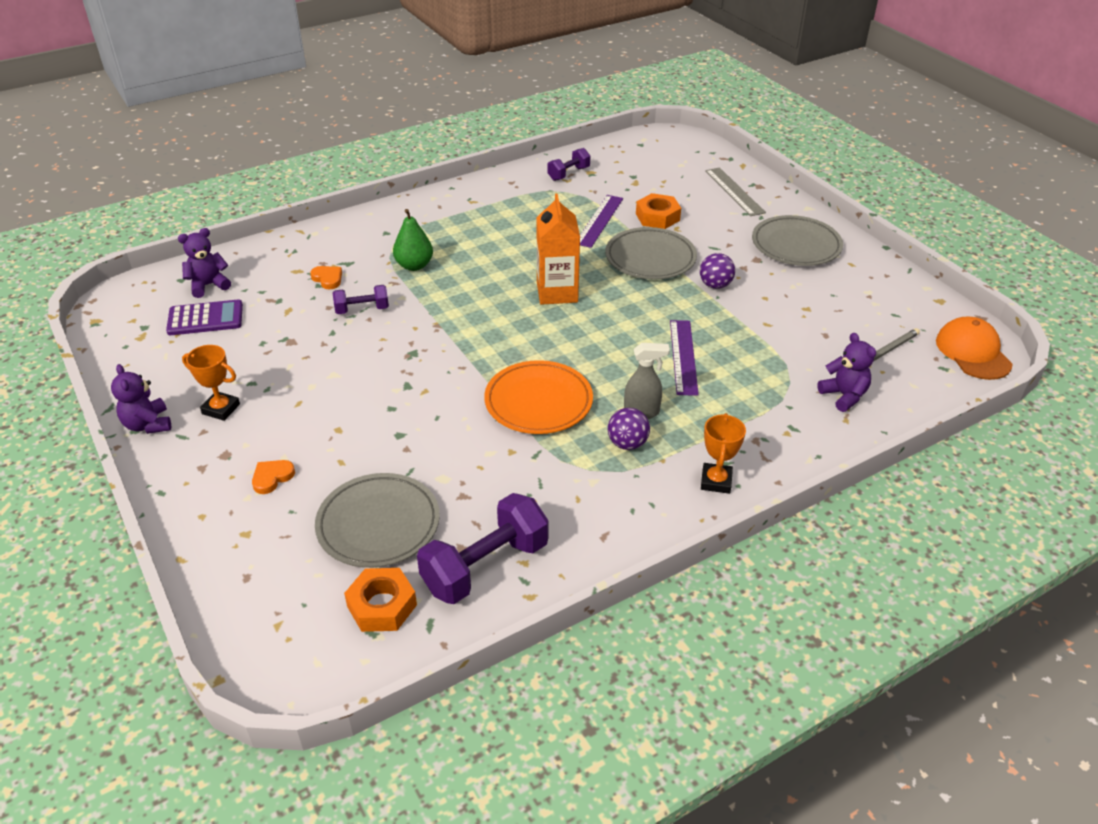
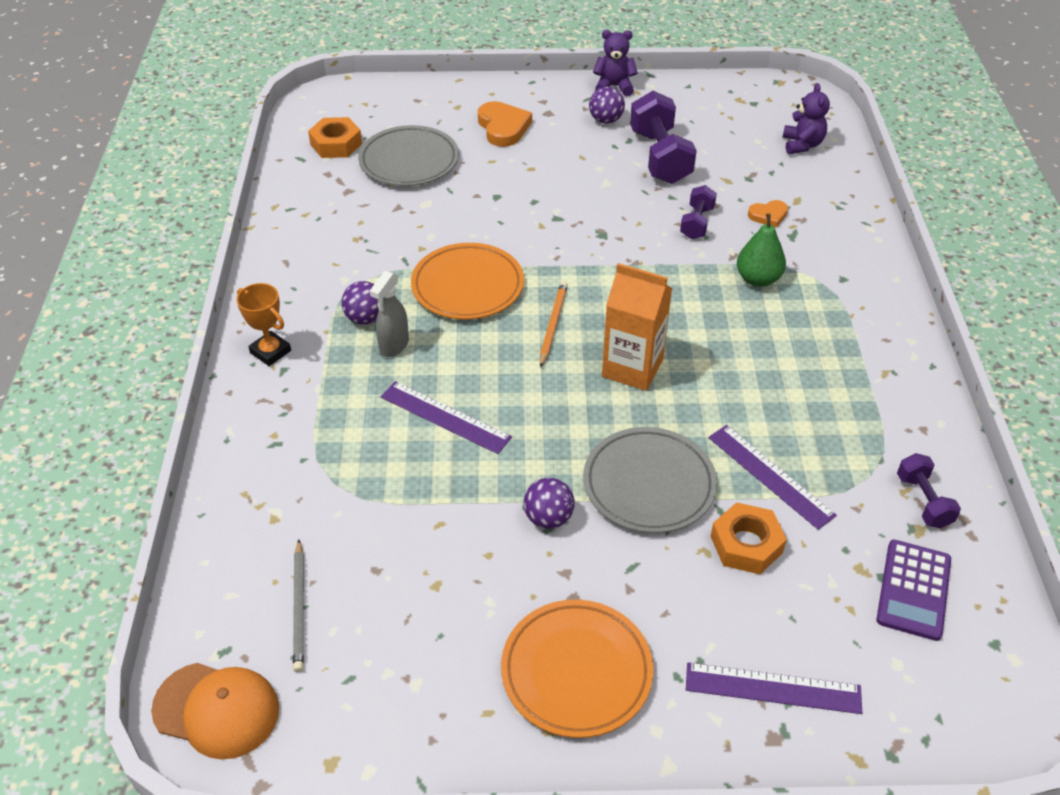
camera: 120 degrees right, 5 degrees up
(205, 319) = (745, 134): purple calculator -> purple calculator (913, 590)
(221, 409) = (606, 120): orange trophy -> purple ball
(272, 477) = (503, 127): orange heart -> orange heart, size x1.70
(485, 566) = (320, 195): purple dumbbell -> purple dumbbell (660, 157)
(545, 341) = (552, 325): none -> orange pencil
(734, 191) = (773, 688): grey ruler -> purple ruler
(796, 245) = (576, 671): grey plate -> orange plate
(844, 396) = (274, 516): purple teddy bear -> none

